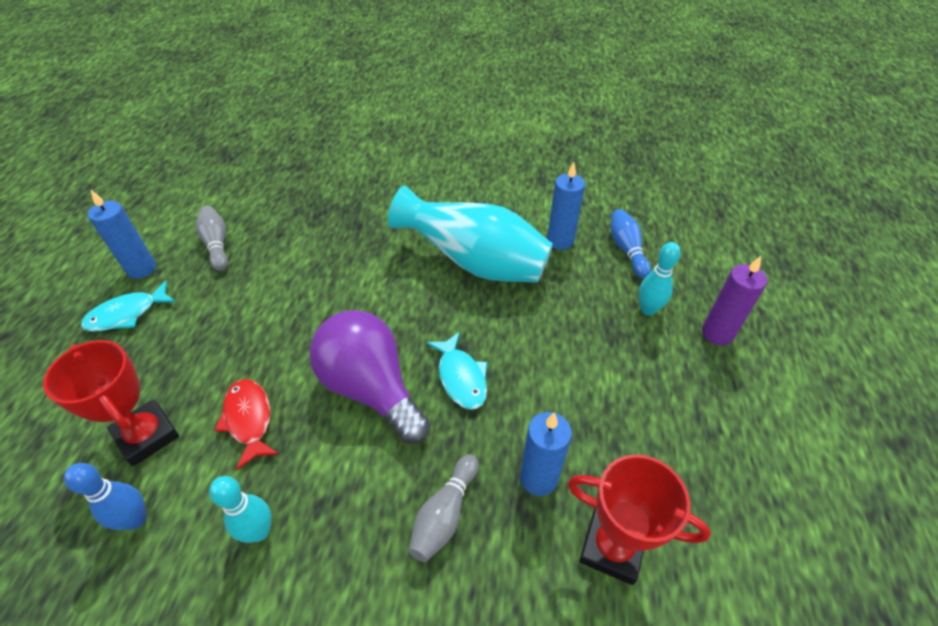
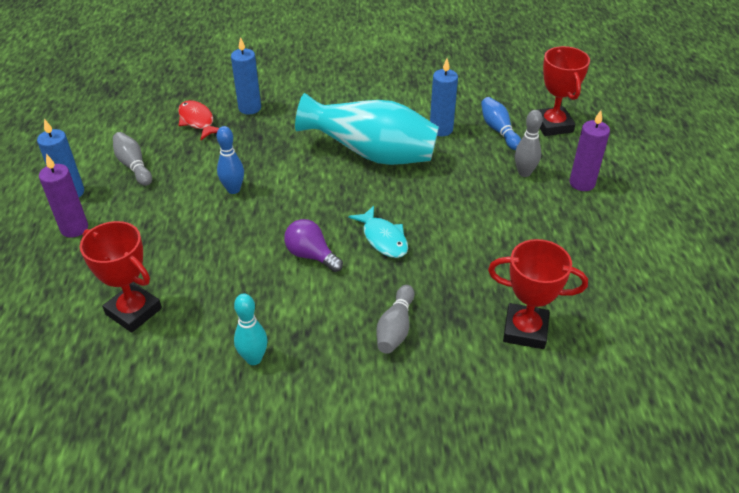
camera: 10 degrees left, 5 degrees down
(127, 314) = (74, 228): turquoise fish -> purple candle
(136, 519) = (150, 365): blue bowling pin -> blue bowling pin (233, 189)
(249, 420) = (216, 289): red fish -> red fish (197, 121)
(371, 388) = (311, 255): purple light bulb -> purple light bulb, size x0.55
(538, 478) = (461, 296): blue candle -> blue candle (249, 108)
(648, 309) = (524, 173): turquoise bowling pin -> grey bowling pin
(692, 250) = (553, 125): none -> red trophy

